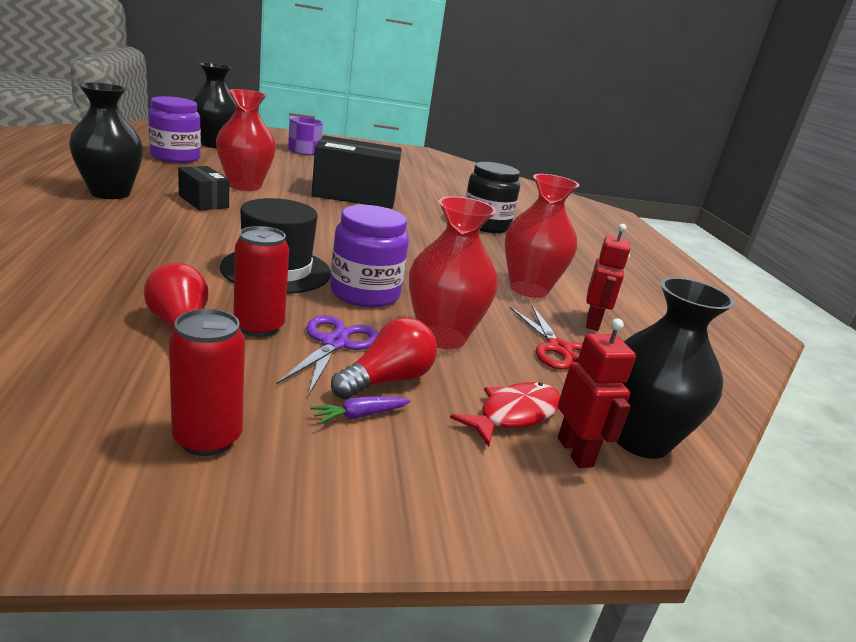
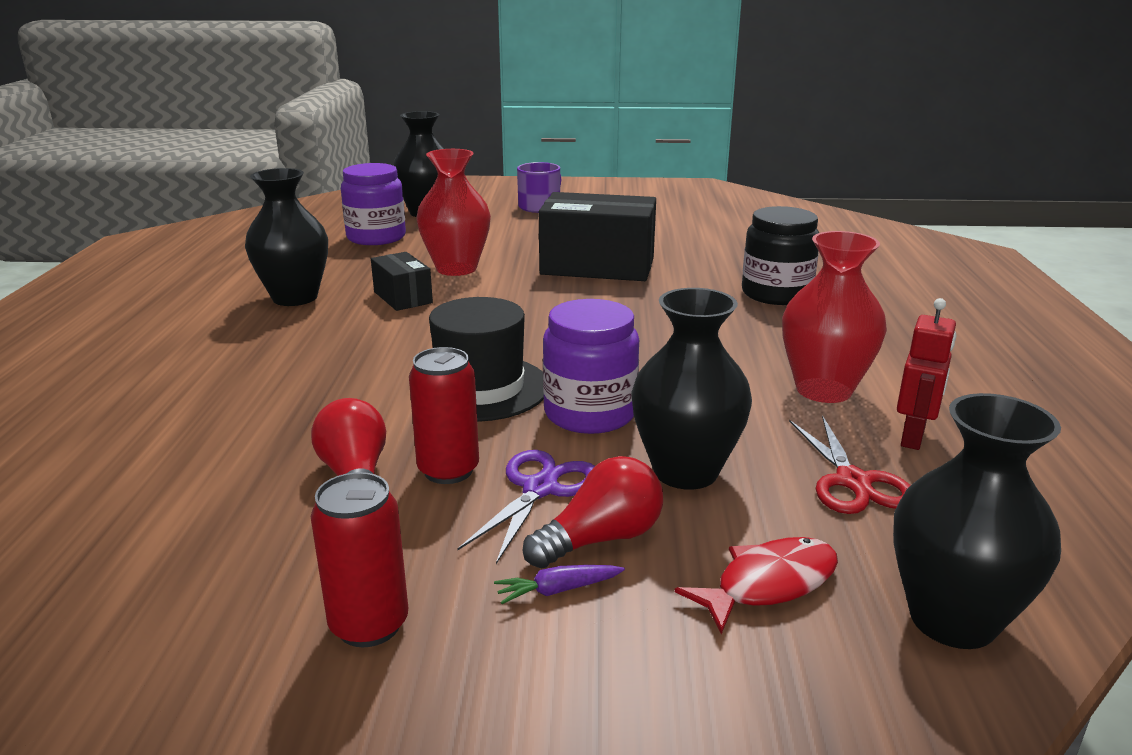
camera: 15 degrees right, 0 degrees up
(442, 337) = (685, 471): red vase -> black vase
(575, 452) = (849, 640): red robot -> none

